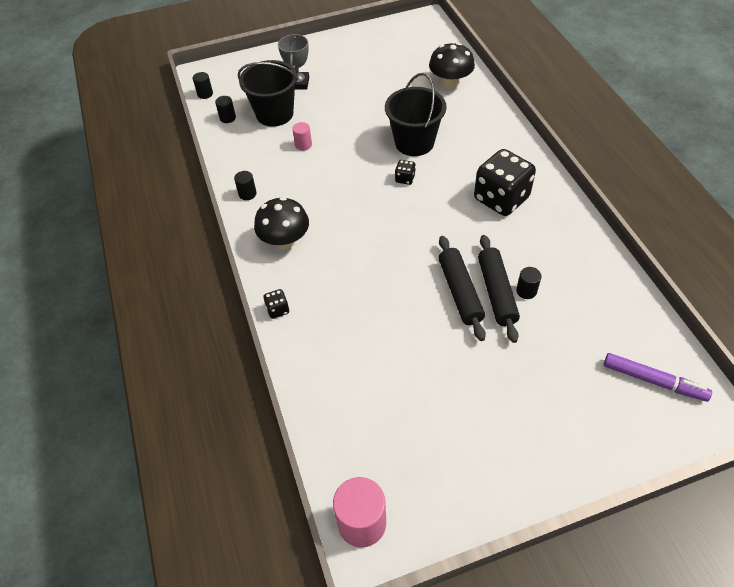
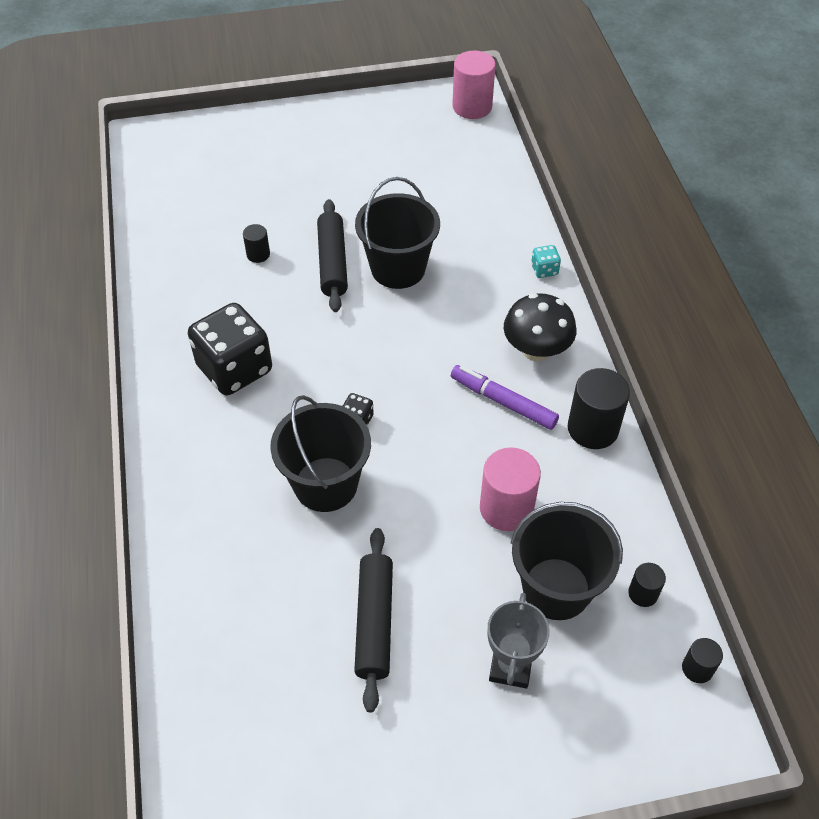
camera: 175 degrees left, 0 degrees up
(247, 194) = (592, 429): black cylinder -> black cylinder, size x1.91
(277, 310) = (544, 270): black dice -> turquoise dice
(303, 145) = (506, 508): pink cylinder -> pink cylinder, size x1.91
(403, 294) = (398, 268): none -> black bucket
(450, 83) = (221, 614): black mushroom -> none
(496, 292) = (292, 257): black rolling pin -> black rolling pin (375, 622)
(653, 381) = (179, 165): purple marker -> purple marker (503, 402)

